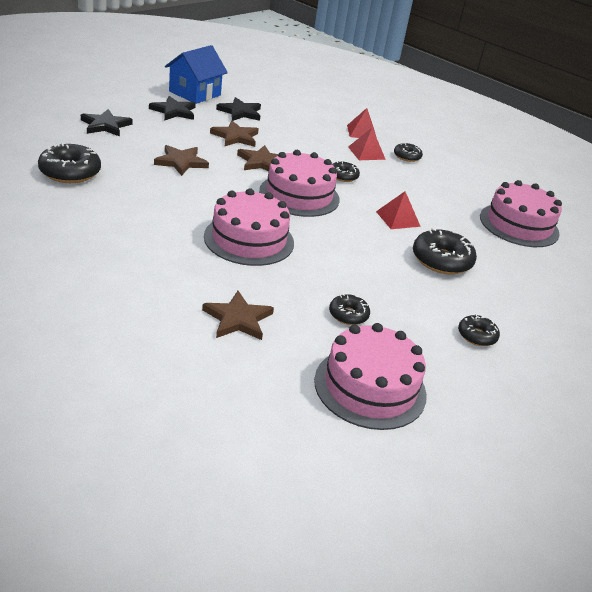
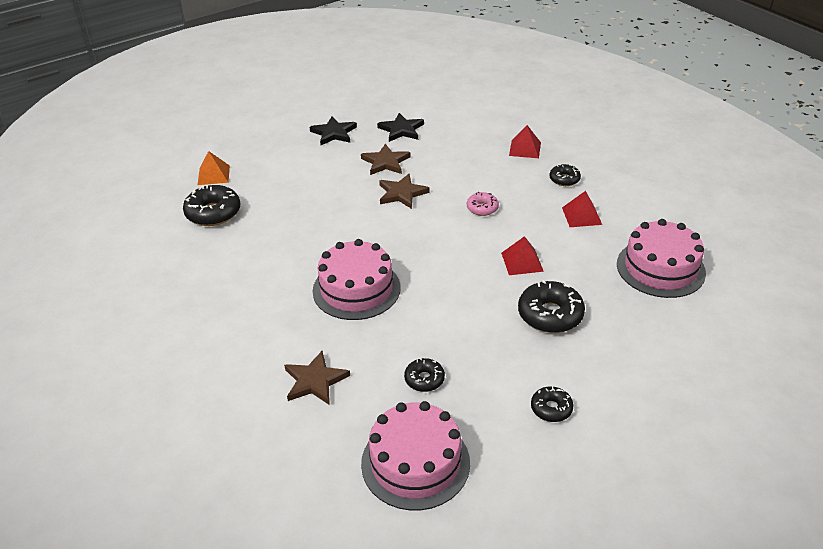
camera: 20 degrees right, 5 degrees up
(58, 140) = (213, 175): none -> orange pyramid
(105, 125) = (262, 155): black star -> none
(181, 162) = (321, 196): brown star -> none
(195, 93) = (362, 108): blue house -> none
(299, 195) = (426, 234): pink cake -> none
(343, 176) = (482, 208): black donut -> pink donut
(366, 153) = (519, 176): red pyramid -> red pyramid (581, 216)

